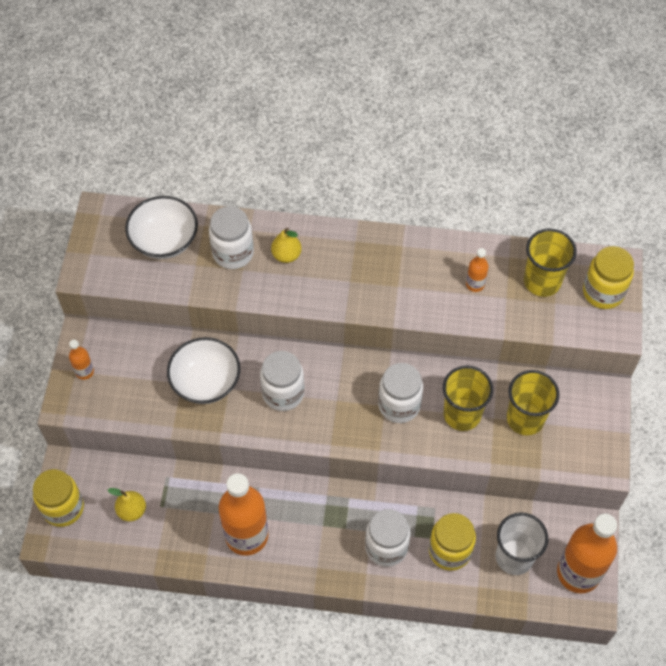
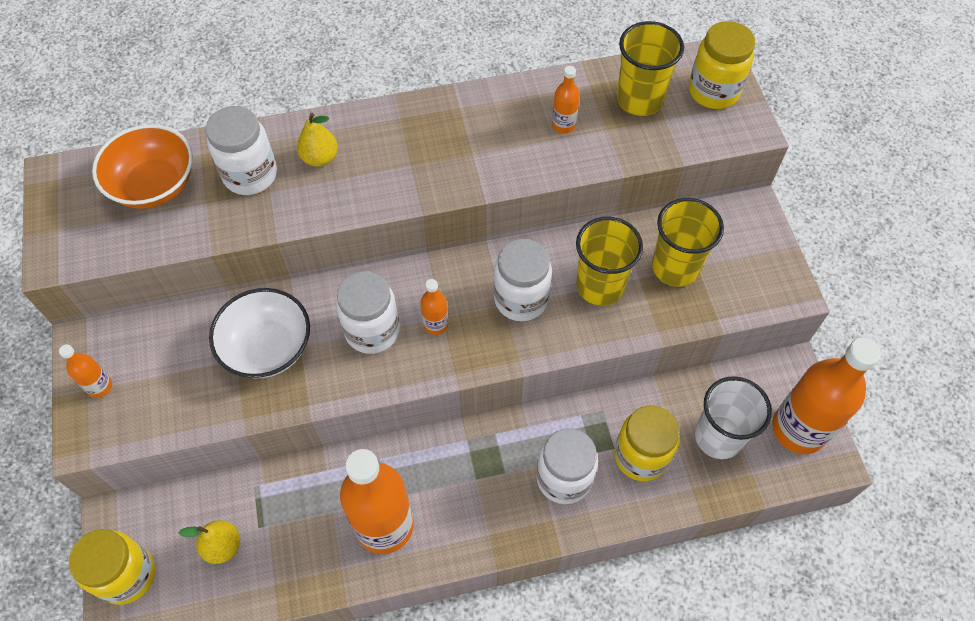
camera: 20 degrees left, 0 degrees up
(164, 240) = (154, 185): white bowl -> orange bowl
(330, 404) = (436, 324): none -> orange bottle

